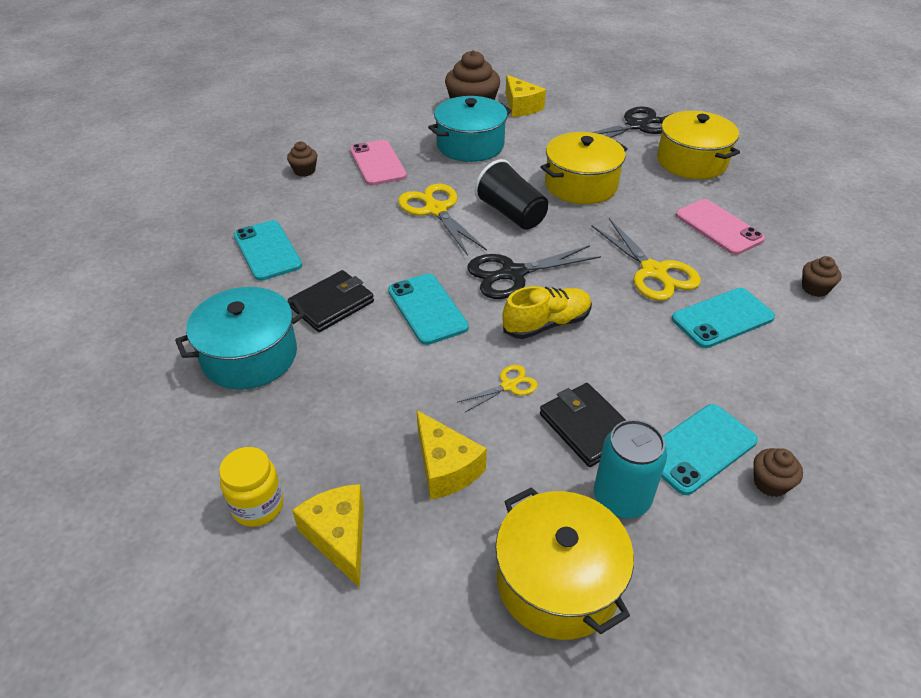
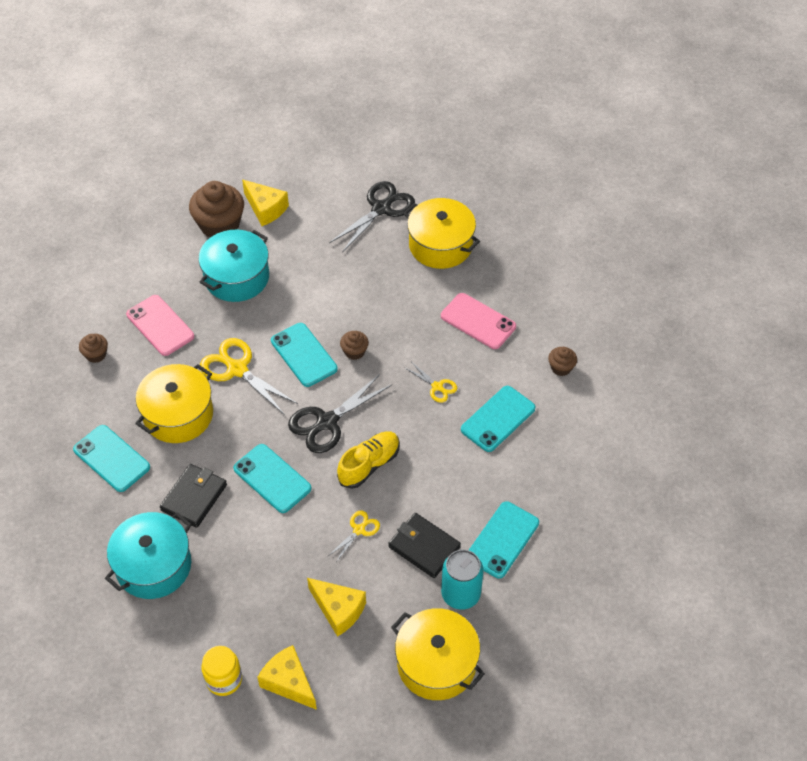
camera: 20 degrees left, 10 degrees up
(511, 214) = (303, 355): black cup -> turquoise phone
(581, 185) = (352, 302): yellow pot -> yellow pot (178, 415)
(654, 272) = (437, 387): yellow scissors -> yellow scissors, size x0.53
(770, 483) = (552, 551): brown cupcake -> brown cupcake (354, 352)

